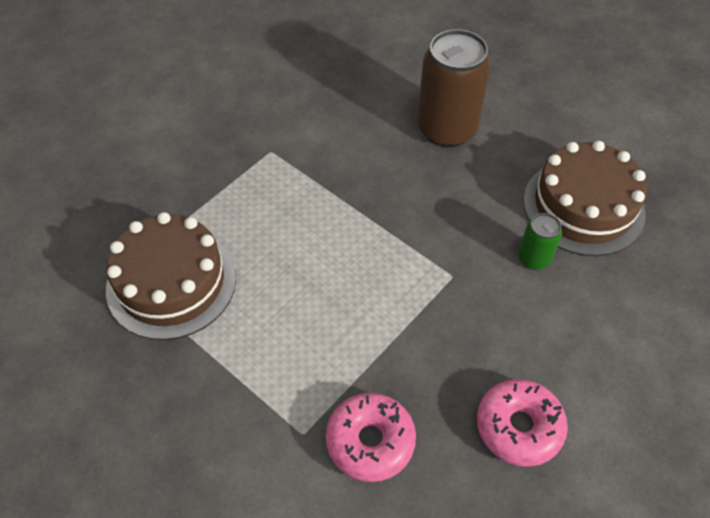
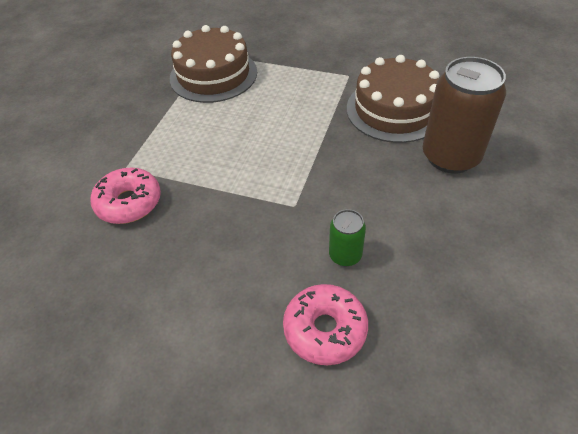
camera: 70 degrees right, 5 degrees down
(519, 427) = (167, 288): pink donut -> pink donut (325, 329)
(583, 206) = (434, 279): brown cake -> brown cake (394, 110)

